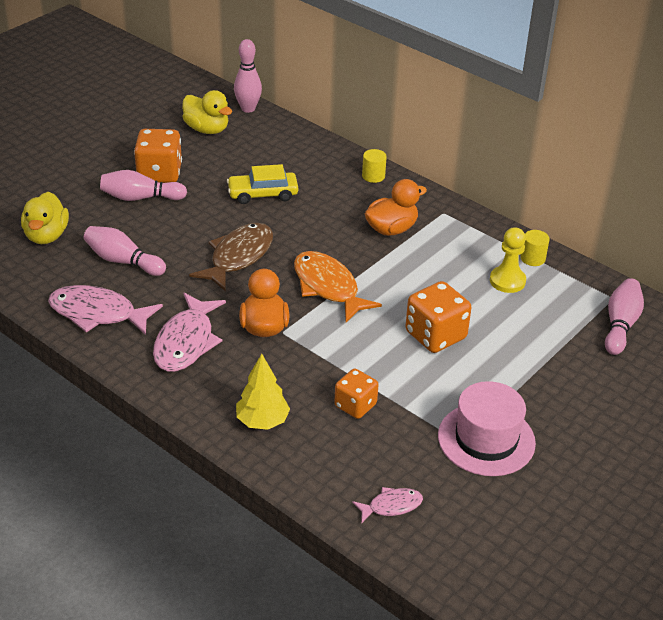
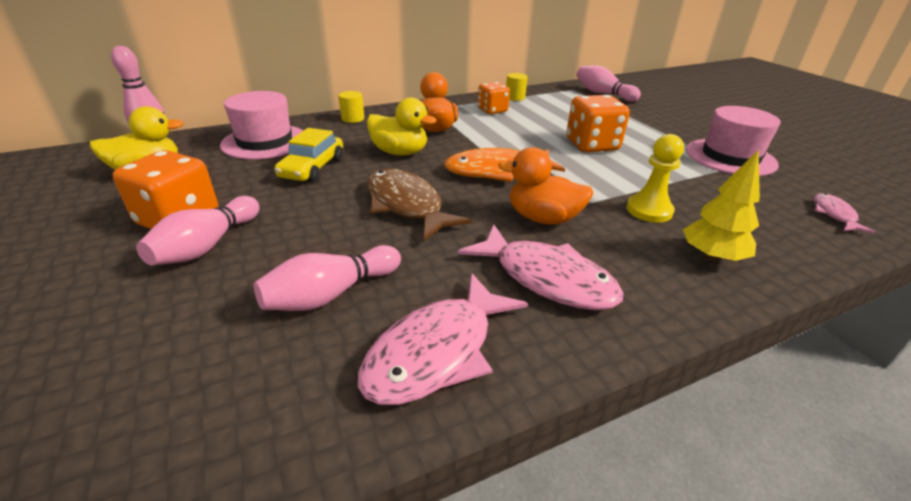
camera: 65 degrees left, 5 degrees down
(46, 236) = (170, 369): yellow duck -> yellow duck (400, 152)
(289, 153) = (265, 142): none -> pink hat
(355, 405) = (685, 199): orange dice -> orange dice (492, 110)
(507, 281) = (536, 109): yellow pawn -> yellow pawn (649, 210)

